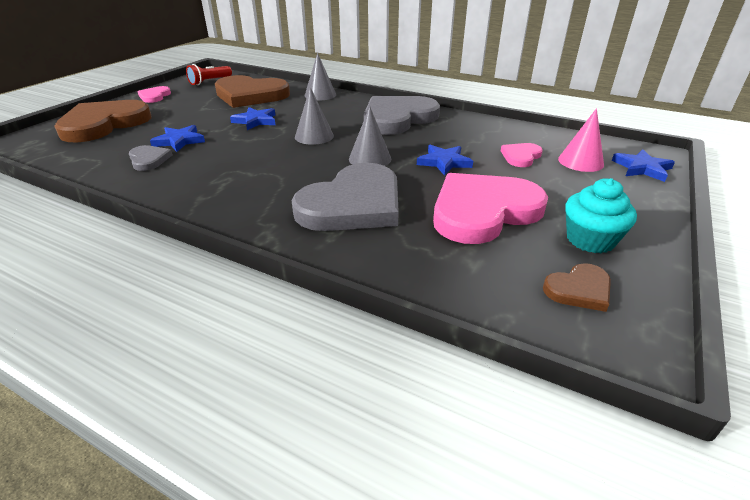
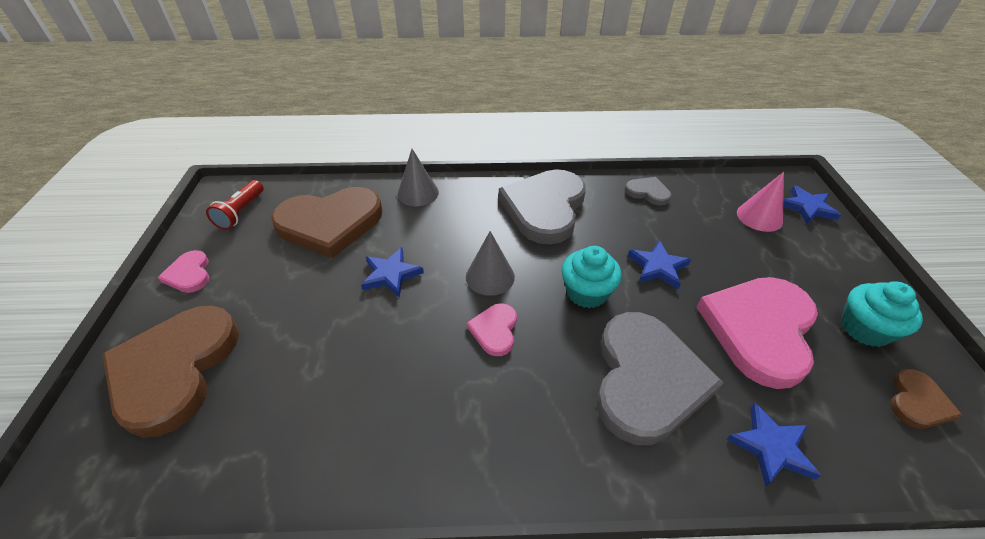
camera: 30 degrees left, 10 degrees up
(149, 160) = (331, 416): grey heart -> grey heart (648, 192)
(179, 141) = (332, 357): blue star -> blue star (771, 447)
(370, 159) = (586, 292): grey cone -> turquoise cupcake
(521, 156) = (710, 229): pink heart -> pink heart (495, 330)

